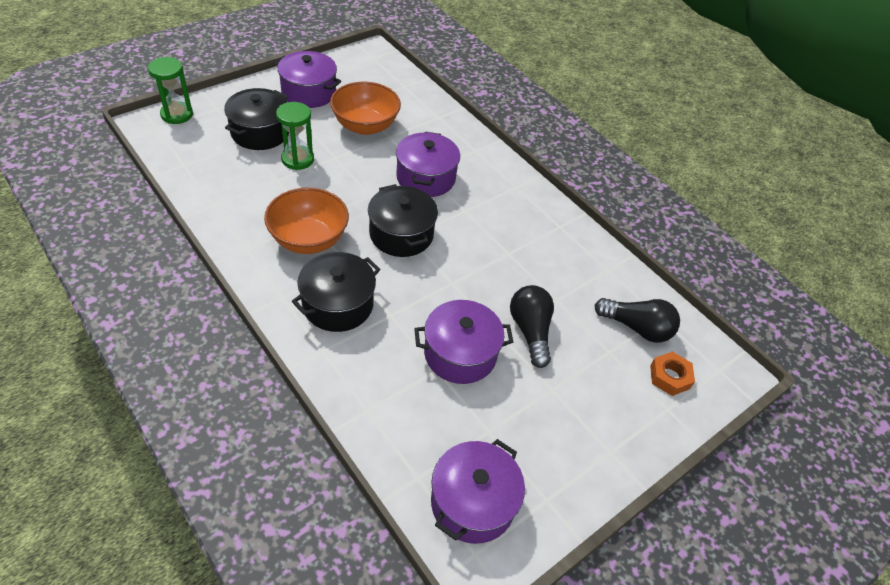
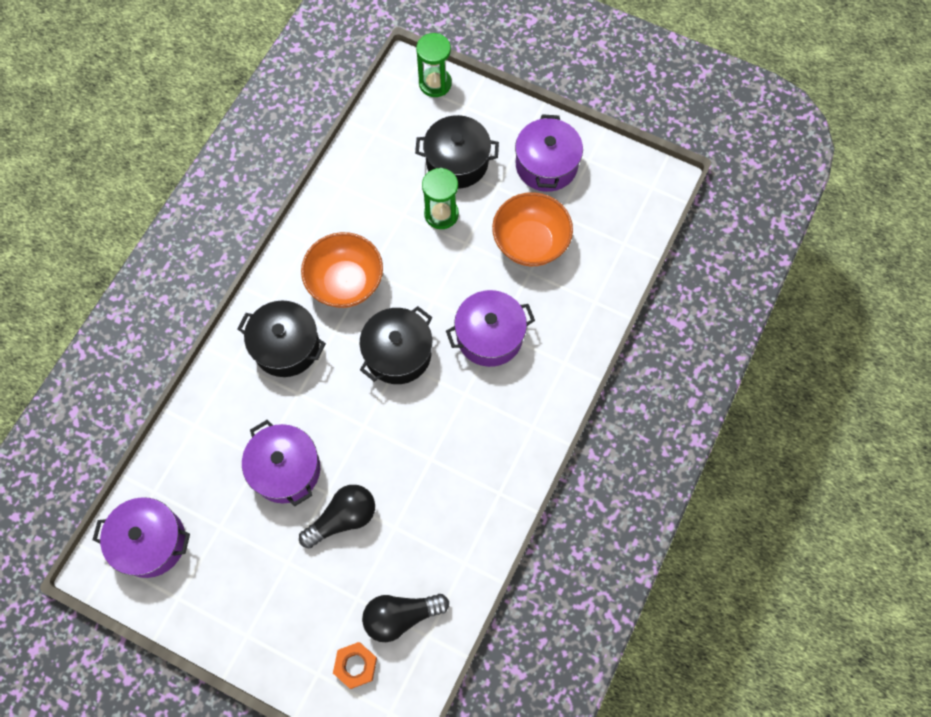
camera: 70 degrees right, 20 degrees up
(637, 328) = (401, 616): black light bulb -> black light bulb turned 75 degrees clockwise

